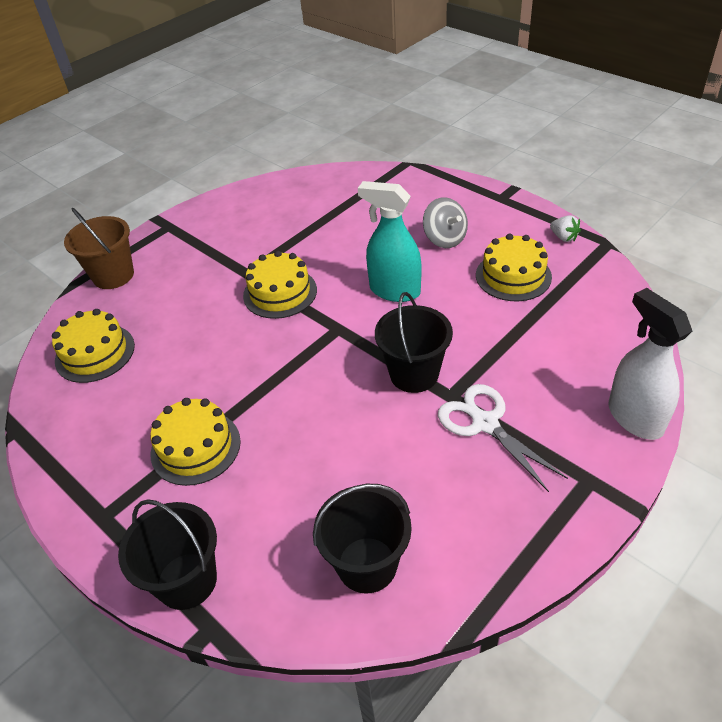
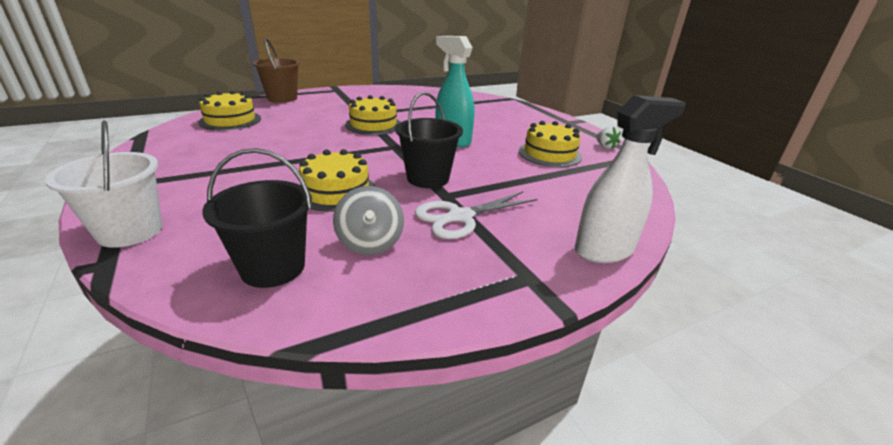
camera: 15 degrees right, 15 degrees down
(187, 580) = (130, 231): black bucket -> white bucket
(195, 447) = (233, 170): yellow cake -> yellow cake (336, 191)
(444, 239) = (511, 129): grey spinning top -> grey spinning top (370, 243)
(485, 424) = (460, 217): white scissors -> white scissors turned 105 degrees counterclockwise
(634, 417) = (604, 250): white spray bottle -> white spray bottle turned 75 degrees clockwise

